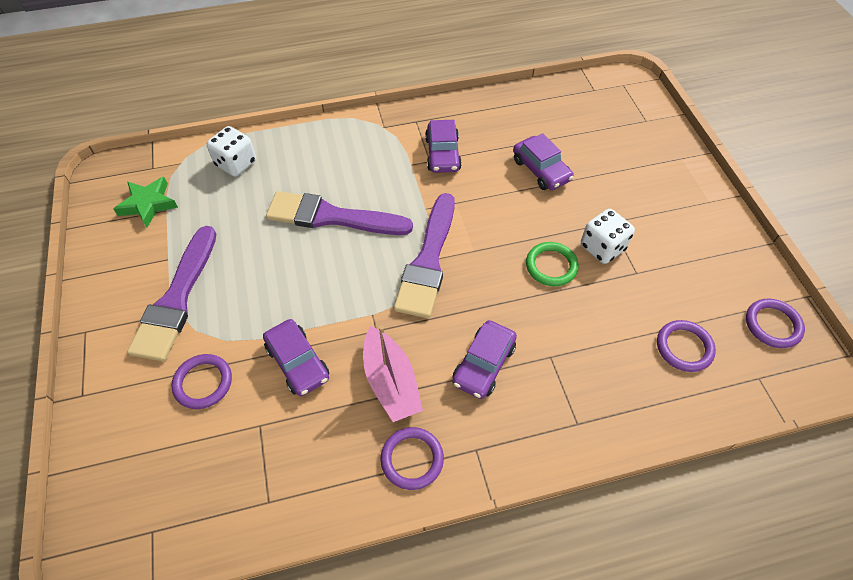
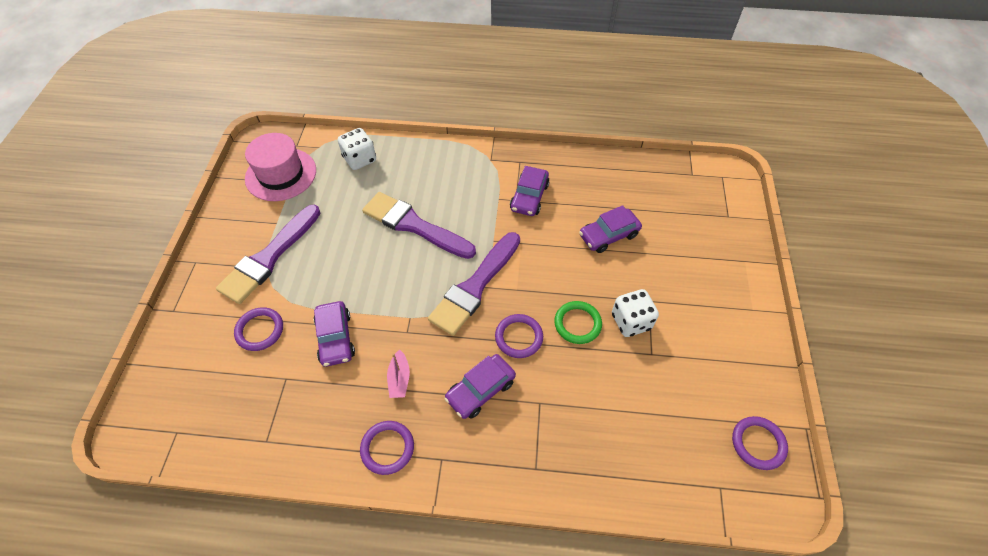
camera: 20 degrees right, 0 degrees up
(148, 204) = (281, 174): green star -> pink hat
(391, 382) = (399, 379): pink boat -> pink boat, size x0.57
(541, 170) = (608, 235): purple car -> purple car turned 75 degrees clockwise
(684, 347) = (663, 435): purple ring -> purple ring (519, 337)

